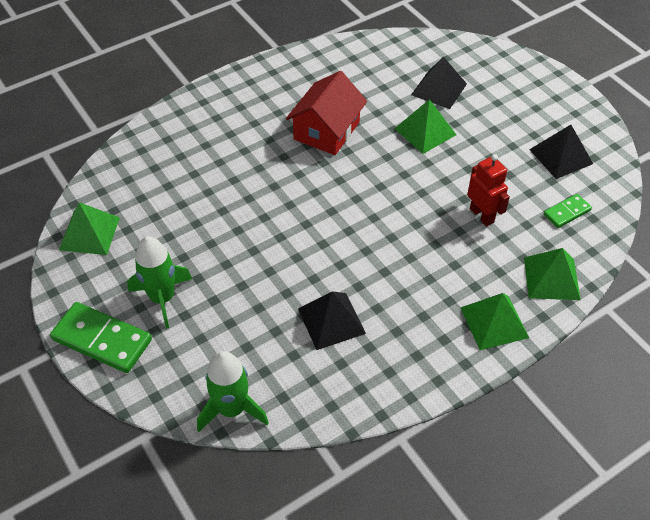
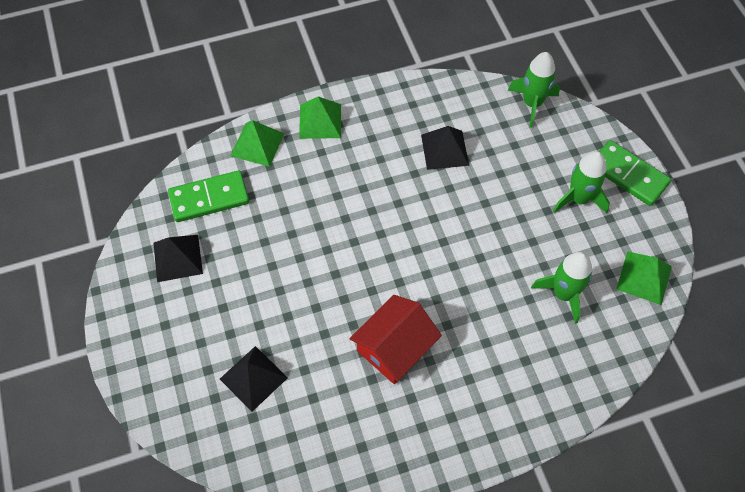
camera: 165 degrees left, 10 degrees up
(174, 202) = (563, 294): none -> green rocket
(425, 131) = (293, 321): green pyramid -> none
(482, 215) = (284, 213): red robot -> none
(567, 212) = (209, 198): green domino -> green domino, size x1.83

